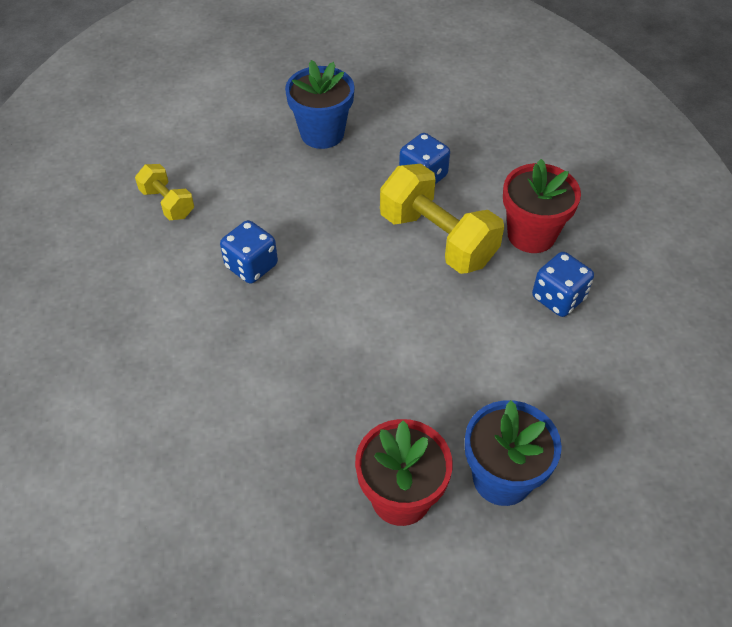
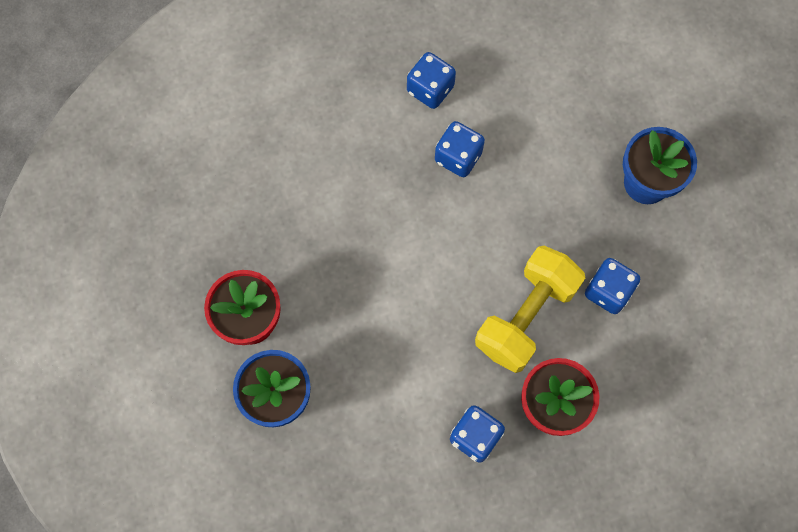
camera: 80 degrees right, 20 degrees up
(164, 278) = (430, 89): none -> blue dice
(167, 203) = (517, 66): yellow dumbbell -> none

